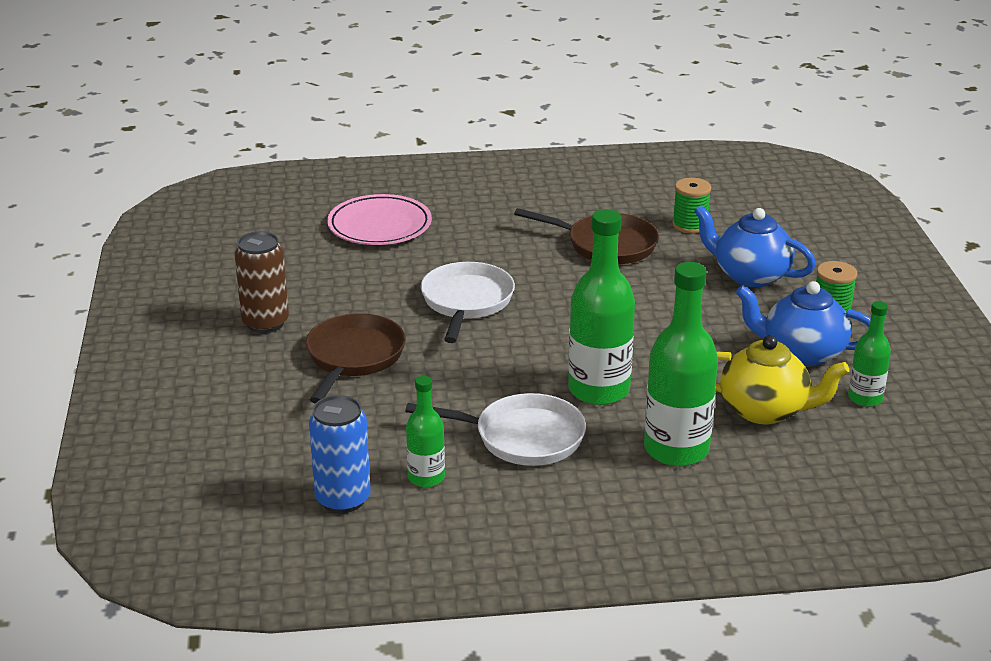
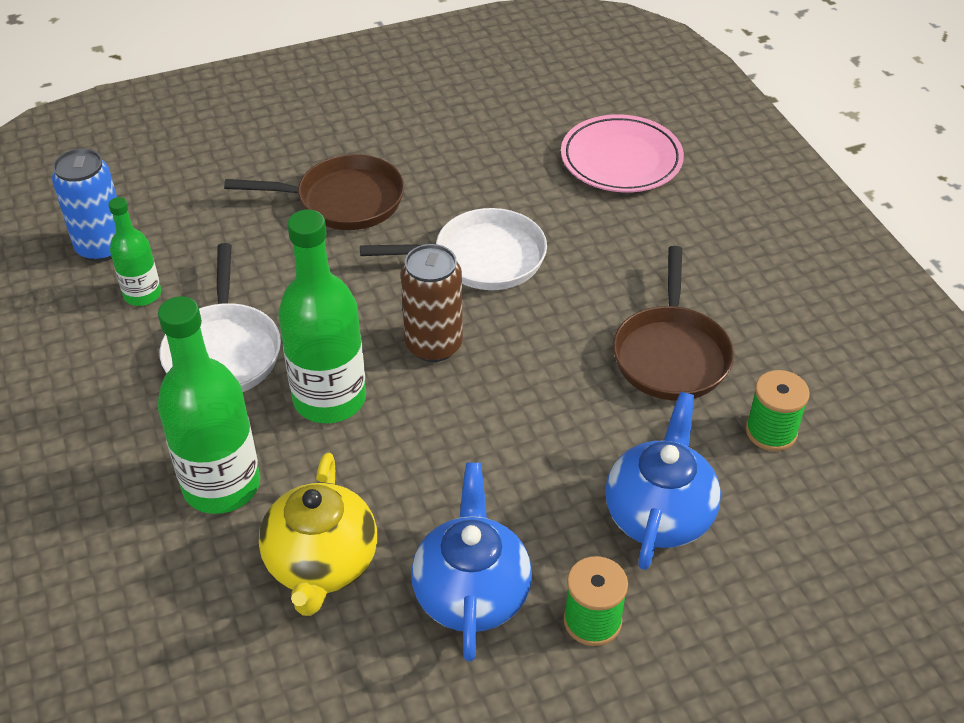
camera: 75 degrees right, 15 degrees up
(265, 323) = (389, 130): brown can -> brown can (433, 345)
(865, 398) = (376, 677): green bottle -> none

